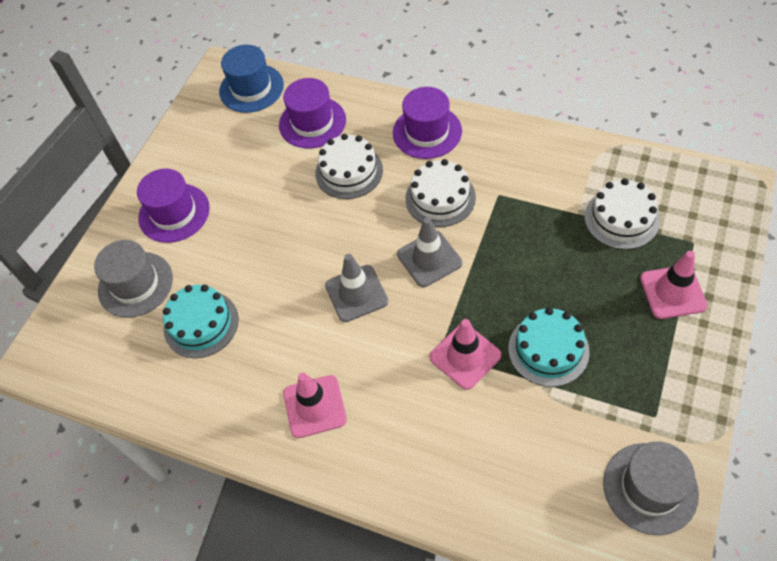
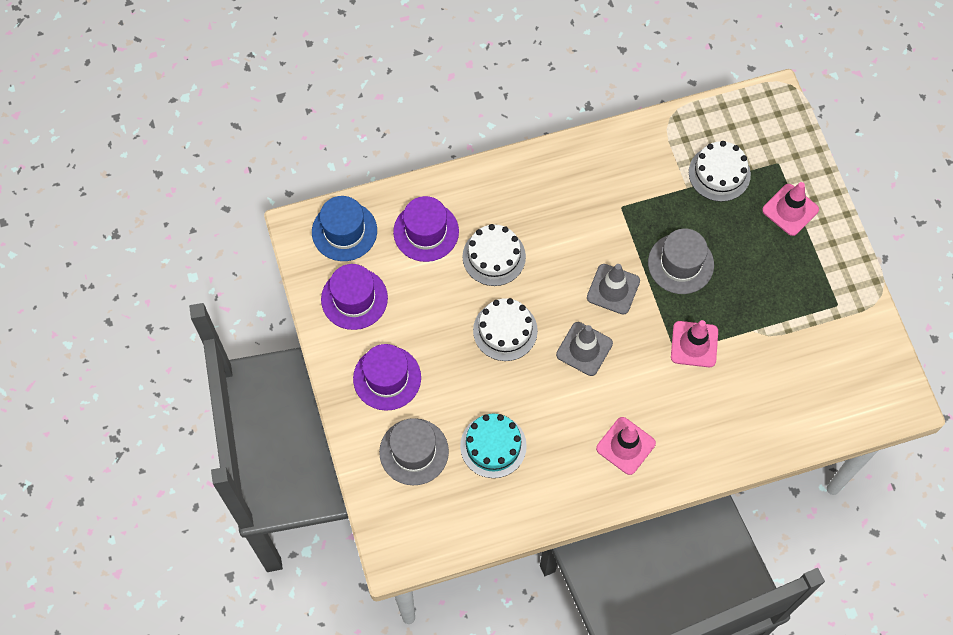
camera: 45 degrees left, 10 degrees up
(427, 132) = (525, 185): purple hat -> purple hat (354, 298)
(440, 198) = (581, 236): white cake -> white cake (505, 330)
(548, 349) = (743, 303): turquoise cake -> none
(650, 488) = (865, 353): grey hat -> grey hat (680, 263)

